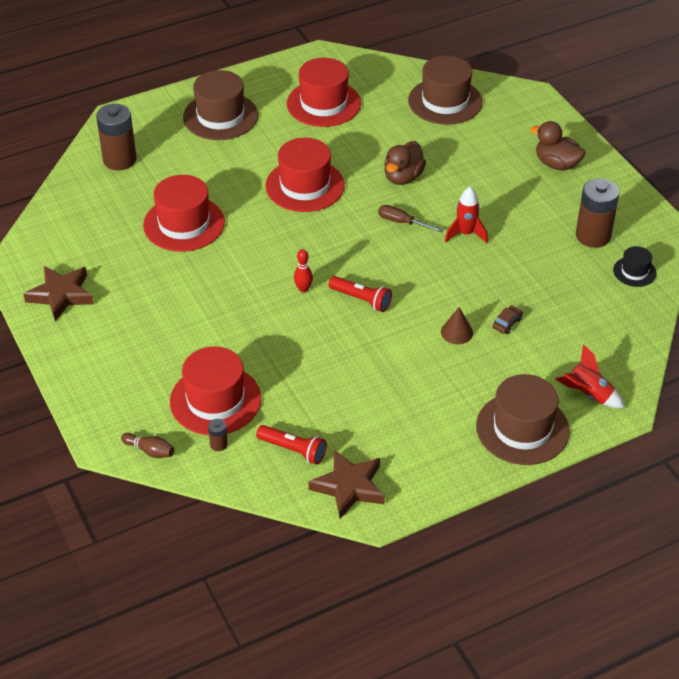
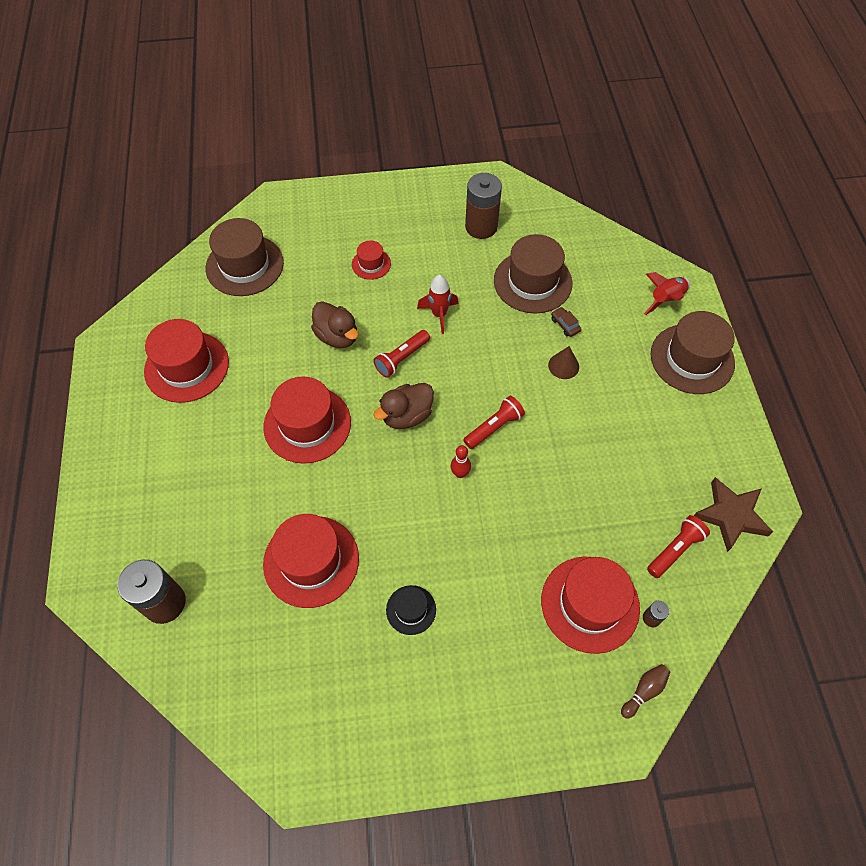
camera: 70 degrees left, 15 degrees up
(61, 295) = (372, 733): brown star -> none
(220, 116) = (149, 471): brown hat -> brown hat (532, 282)
(402, 222) = (401, 358): brown screwdriver -> red flashlight
(496, 175) = (371, 264): none -> red hat
(556, 164) = (378, 217): brown duck -> brown duck (406, 416)
(634, 271) = (535, 217): black hat -> black hat (411, 610)

